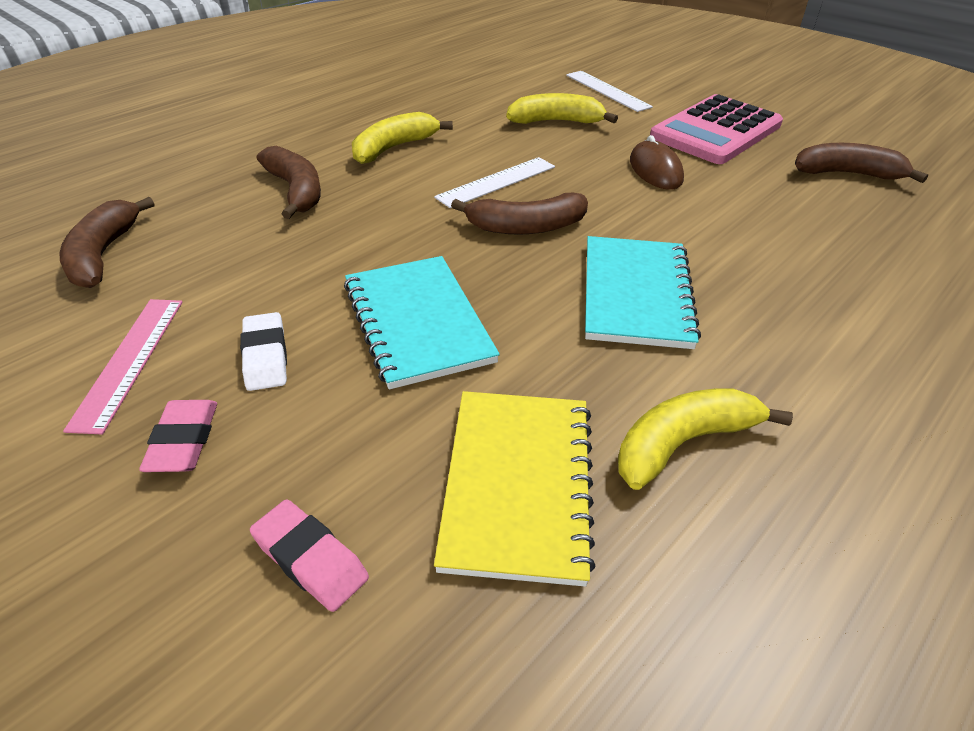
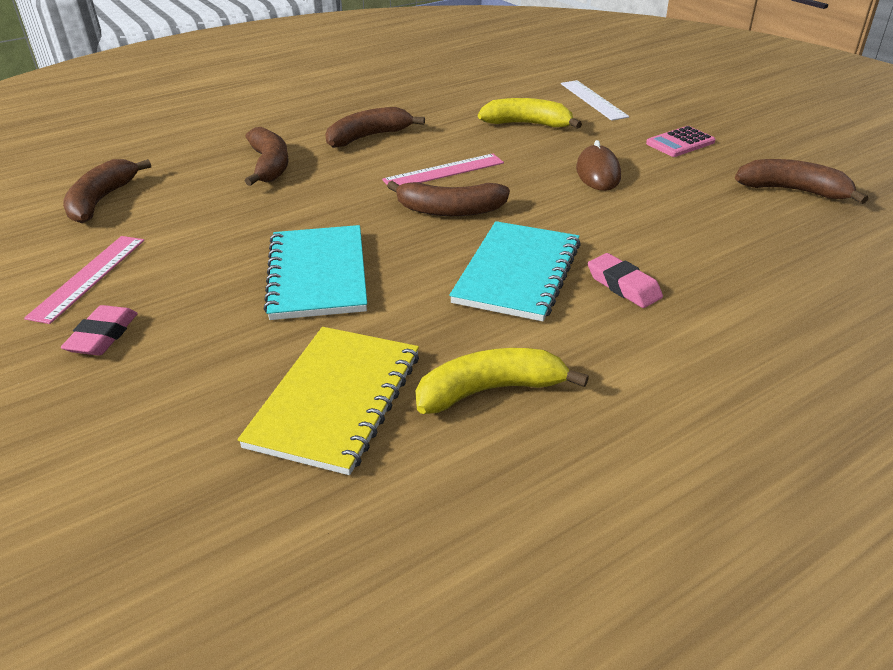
camera: 15 degrees right, 5 degrees down
(265, 357) = (188, 286): white eraser -> none
(310, 559) = (156, 425): pink eraser -> pink eraser (623, 286)
(394, 148) = (368, 137): yellow banana -> brown banana
(496, 182) = (444, 171): white ruler -> pink ruler
(716, 131) = (680, 143): pink calculator -> pink calculator, size x0.49

